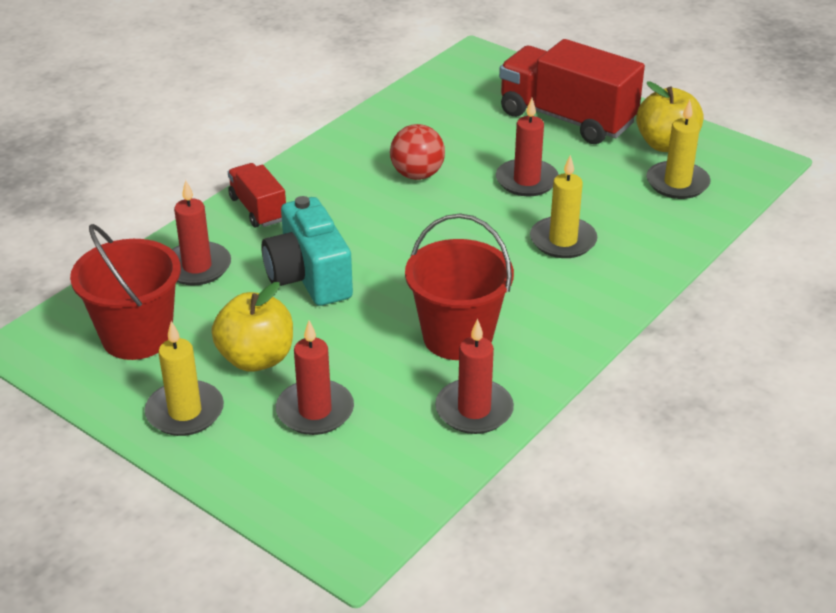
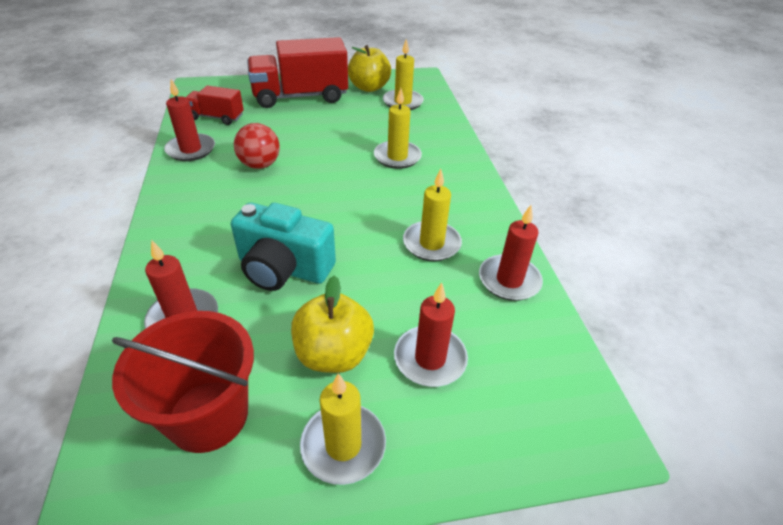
camera: 50 degrees left, 5 degrees up
(258, 209) = (175, 246): red truck -> red truck (216, 117)
(457, 337) = (431, 243): red bucket -> yellow candle
(526, 181) = (329, 136): red candle -> red candle (191, 149)

